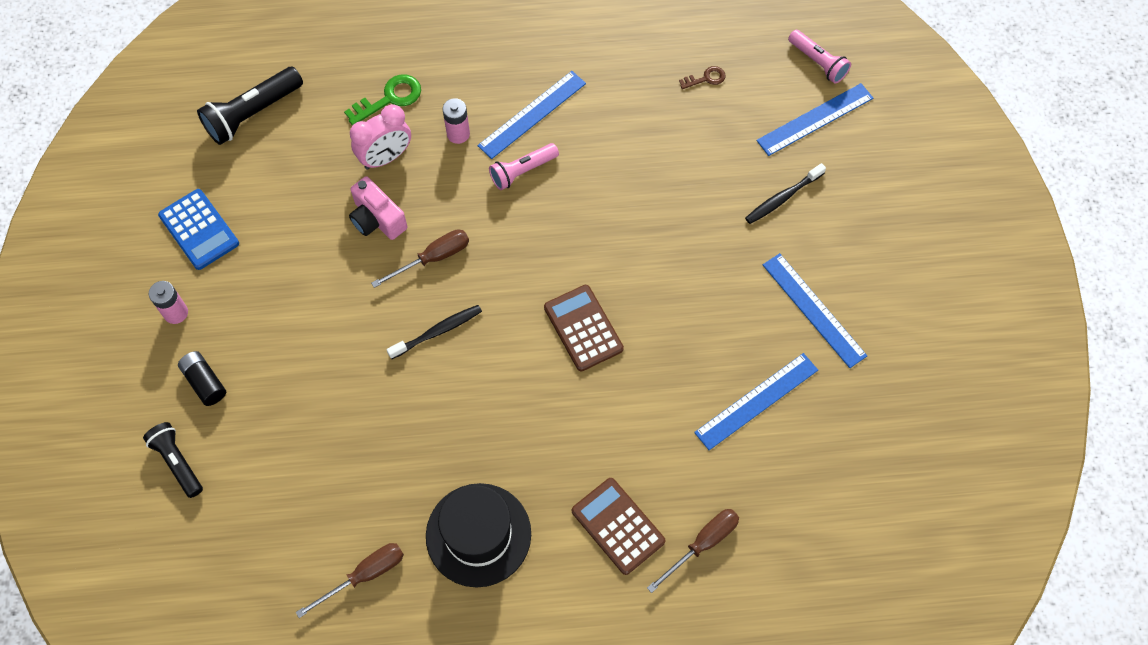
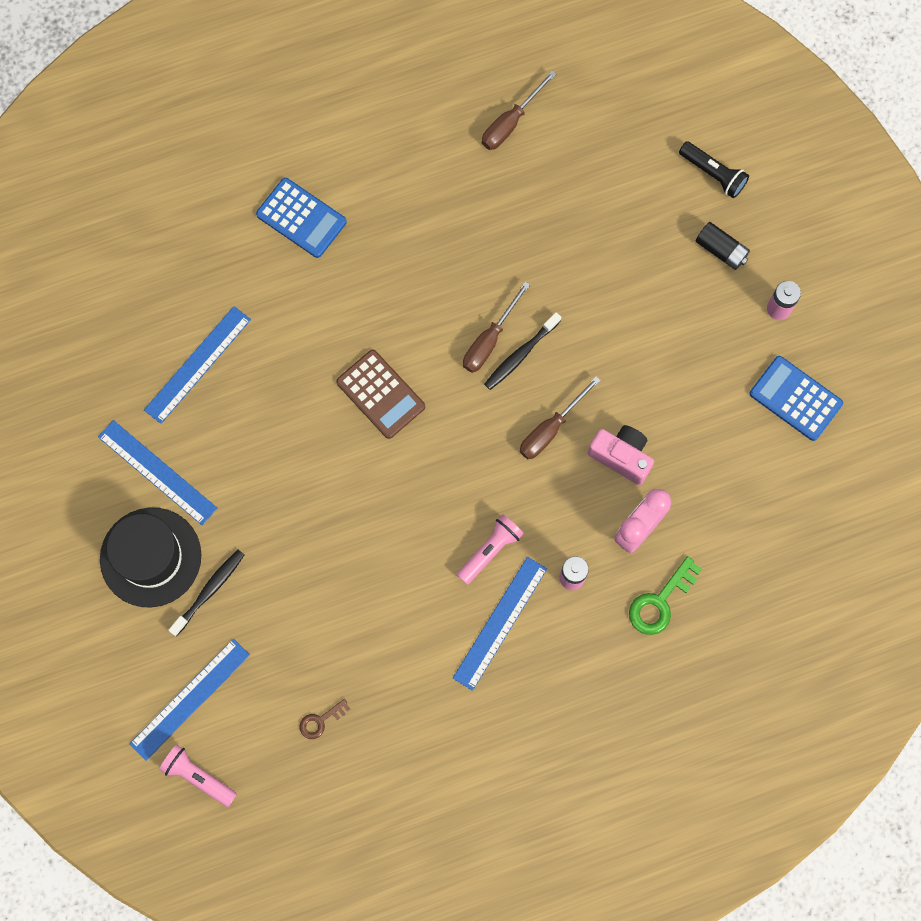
camera: 165 degrees right, 10 degrees up
(252, 114) = (799, 544): black flashlight -> none
(478, 534) = (423, 180): black hat -> black hat (150, 557)
(618, 526) = (301, 218): brown calculator -> blue calculator
(702, 544) = (222, 221): brown screwdriver -> brown screwdriver (489, 340)

